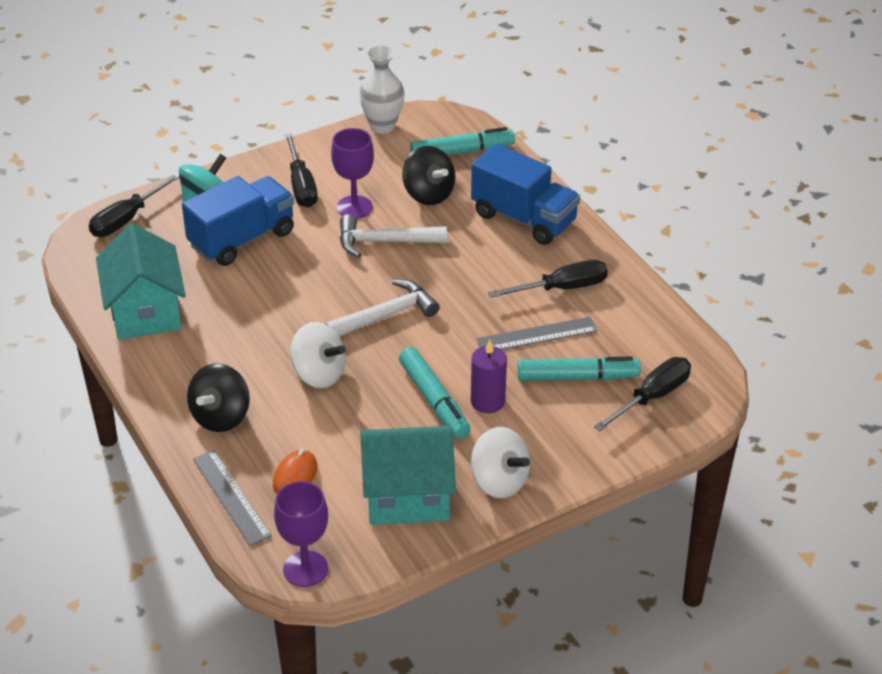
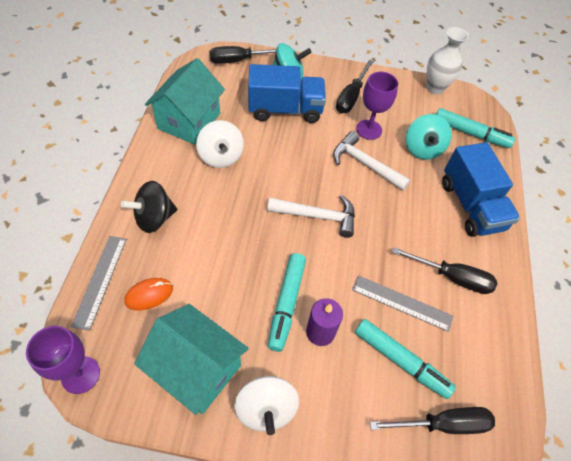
camera: 35 degrees right, 15 degrees up
(318, 374) = (237, 230): white spinning top -> white spinning top (221, 156)
(428, 194) = (422, 149): black spinning top -> turquoise spinning top

